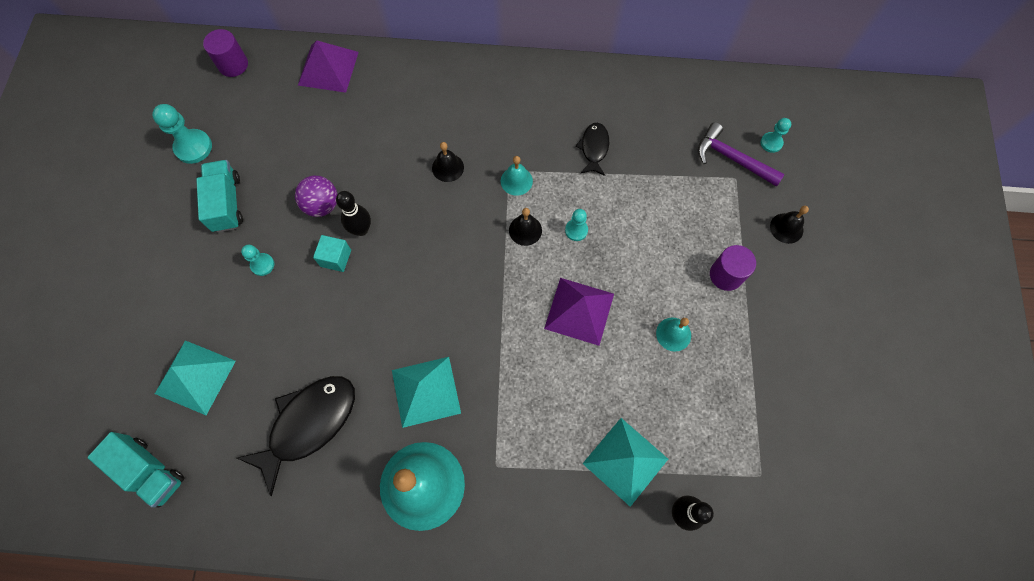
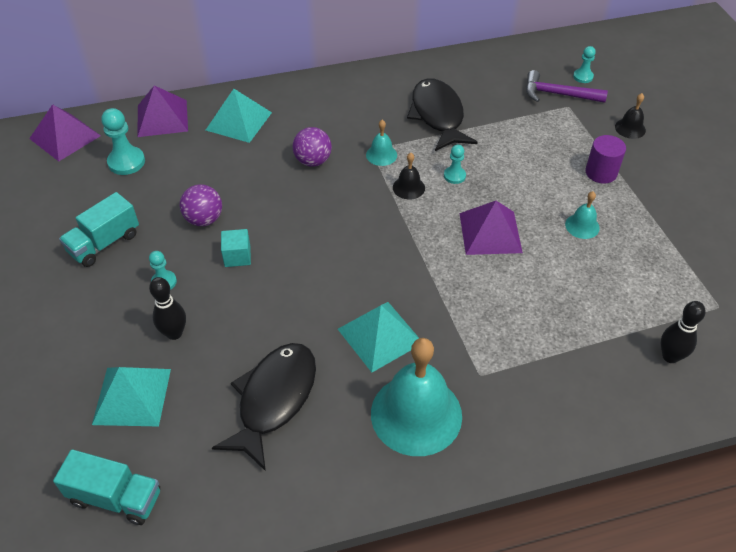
camera: 20 degrees left, 20 degrees down
(193, 147) = (49, 208): turquoise pawn -> turquoise pawn (126, 162)
(227, 203) = (104, 243): turquoise truck -> turquoise truck turned 105 degrees counterclockwise
(233, 65) = (65, 137): purple cylinder -> purple pyramid
(361, 229) = (252, 228): black bowling pin -> black bowling pin (174, 333)
(448, 167) = (313, 161): black bell -> purple ball
(594, 148) = (438, 116): black fish -> black fish, size x1.86
(625, 461) = (596, 333): turquoise pyramid -> turquoise pyramid (238, 121)

